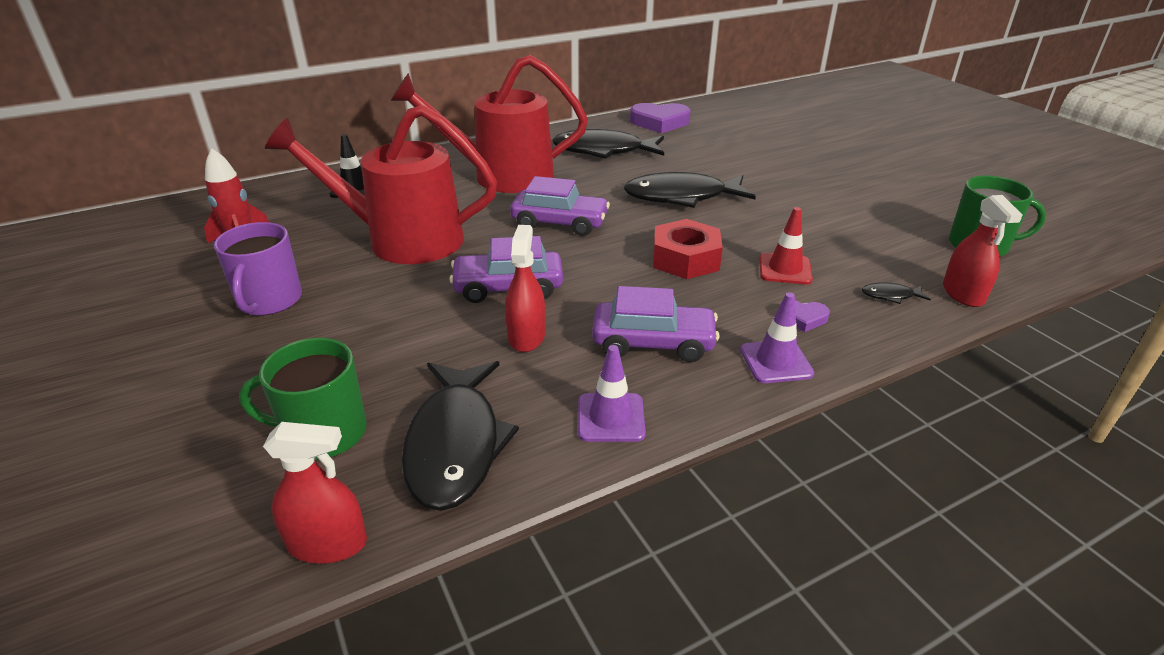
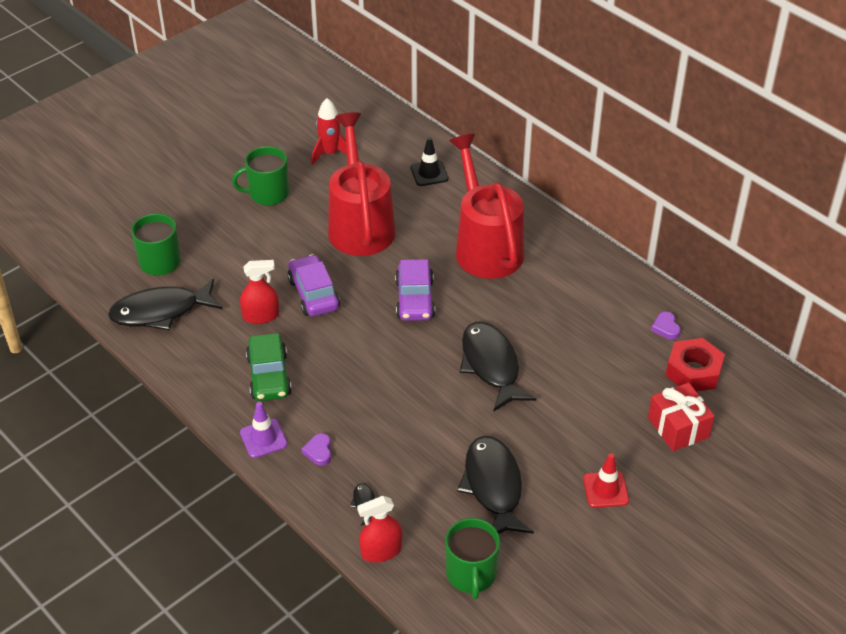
camera: 75 degrees right, 10 degrees up
(269, 301) = (268, 194): purple mug -> green mug
(327, 544) = (92, 289): red spray bottle -> none
(603, 151) = (569, 299): black fish -> black fish (493, 486)
(611, 418) = (193, 368): purple traffic cone -> none
(653, 343) = (269, 376): purple car -> green car
(659, 122) = (666, 328): purple heart -> purple heart, size x0.50
(685, 259) = (382, 380): red nut -> red nut (693, 371)
(779, 135) = (678, 427): none -> red gift
(785, 269) = (385, 440): red traffic cone -> red traffic cone (605, 489)

